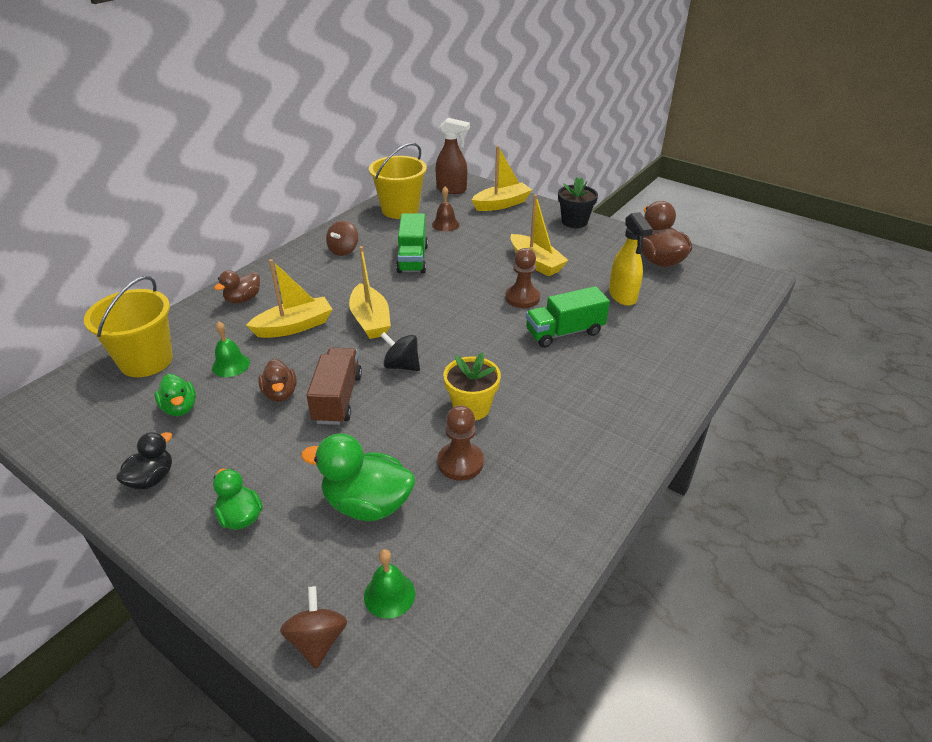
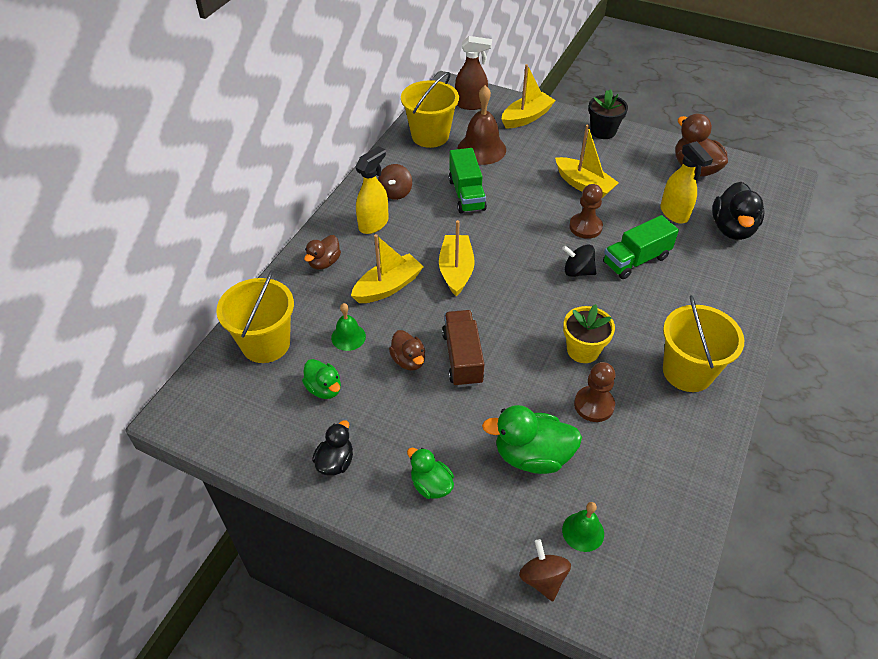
camera: 10 degrees left, 10 degrees up
(309, 273) = (374, 224): none -> yellow spray bottle
(370, 320) = (456, 271): yellow boat -> yellow boat turned 150 degrees counterclockwise
(401, 365) = (505, 315): black spinning top -> black spinning top (577, 271)
(445, 224) = (481, 149): brown bell -> brown bell, size x1.78
(582, 444) = (687, 371): none -> yellow bucket
(682, 316) = (732, 229): none -> black duck

